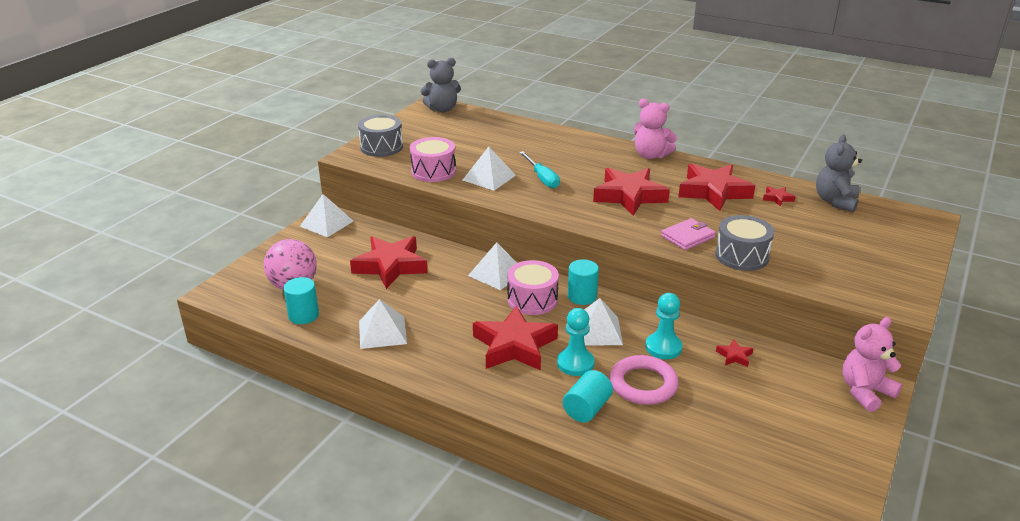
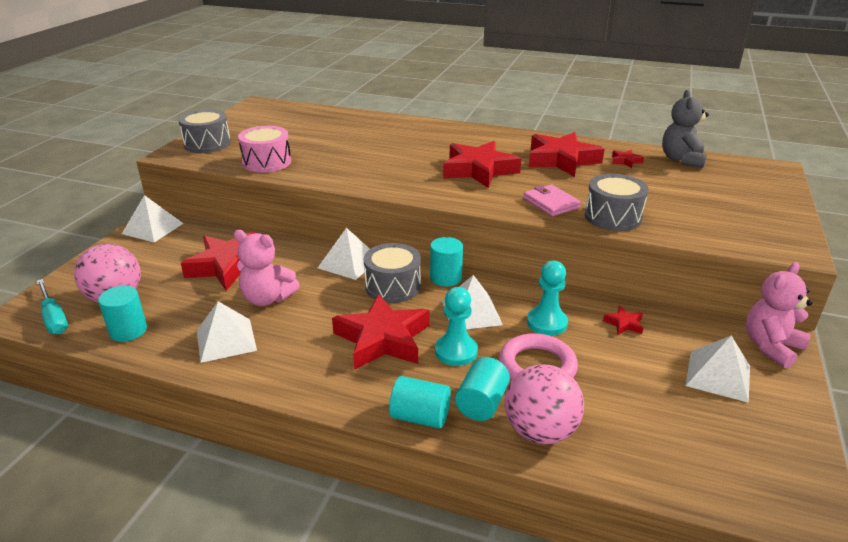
camera: 10 degrees left, 0 degrees up
(442, 109) = (269, 107): grey teddy bear -> none
(489, 177) = (328, 164): white pyramid -> white pyramid (718, 375)
(532, 300) = (393, 286): pink drum -> grey drum
(533, 413) = (420, 417): none -> turquoise cylinder
(542, 178) = (384, 160): turquoise screwdriver -> turquoise screwdriver (54, 318)
(630, 436) = (540, 431): none -> pink ball
(651, 155) = (489, 133): pink teddy bear -> pink teddy bear (267, 298)
(687, 237) = (551, 203): pink wallet -> pink wallet turned 75 degrees counterclockwise

